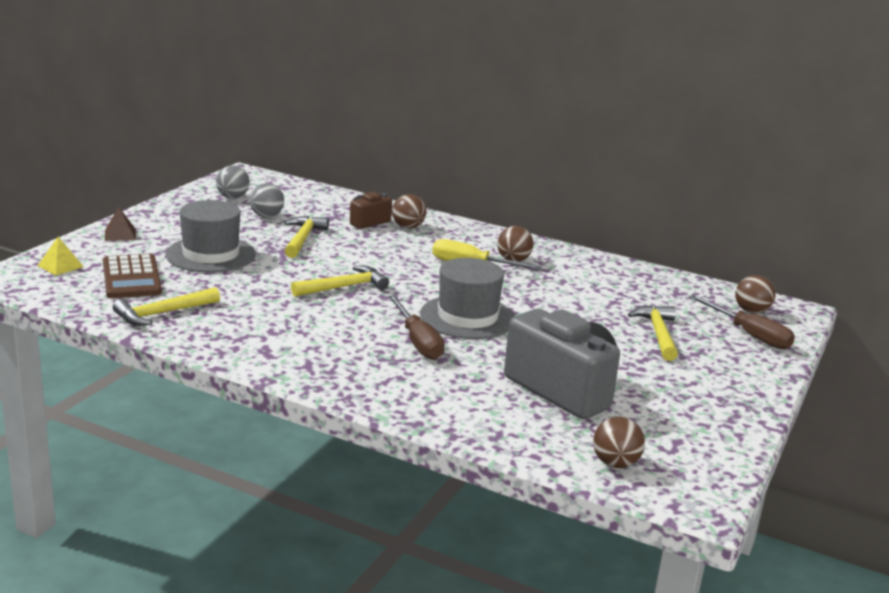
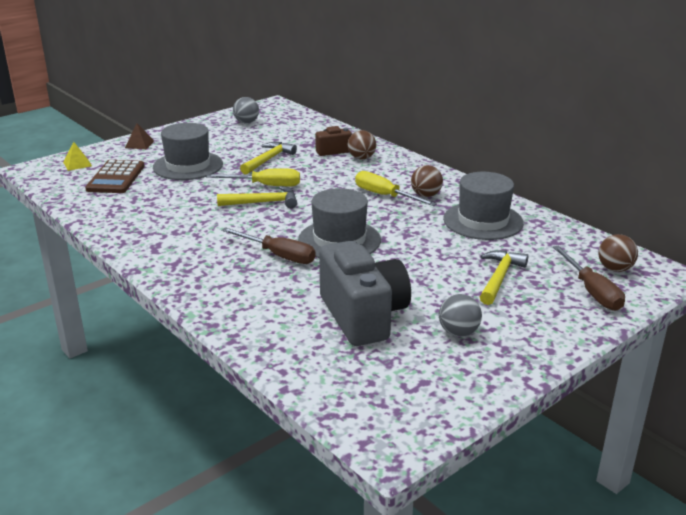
camera: 25 degrees right, 5 degrees up
(162, 313) = (111, 208): yellow hammer -> none
(266, 216) = (258, 139): grey ball -> grey ball (458, 332)
(328, 268) = (265, 186): none -> yellow screwdriver
(418, 342) = (278, 255): brown screwdriver -> brown screwdriver turned 60 degrees counterclockwise
(593, 280) = (483, 221): none -> grey hat
(615, 463) = (346, 392): brown ball -> none

